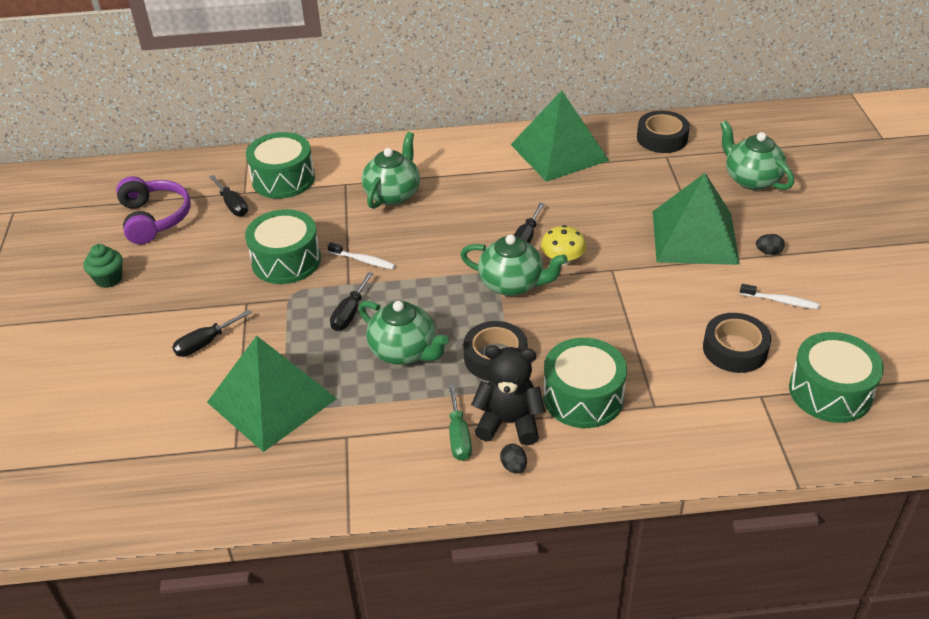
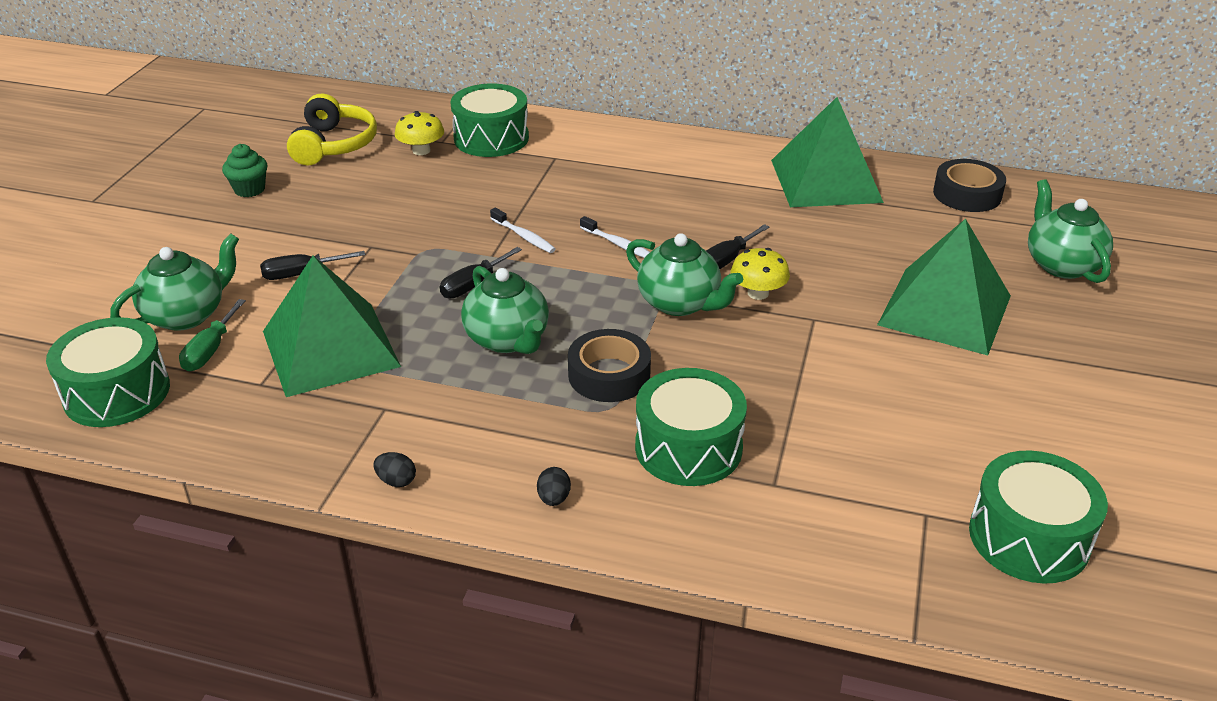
camera: 20 degrees right, 5 degrees down
(154, 218) = (333, 145): purple headphones -> yellow headphones
(232, 205) = (421, 150): black screwdriver -> yellow mushroom
(286, 261) = (440, 216): green drum -> green drum (117, 393)
(393, 194) = (601, 179): green teapot -> green teapot (186, 315)
(459, 436) = (511, 446): green screwdriver -> green screwdriver (210, 350)
(509, 422) = (580, 448): black teddy bear -> none
(735, 349) = (922, 450): black tape -> none
(768, 252) = (1036, 351): black egg -> black egg (396, 481)
(781, 301) = (1021, 411): white toothbrush -> white toothbrush (618, 244)

